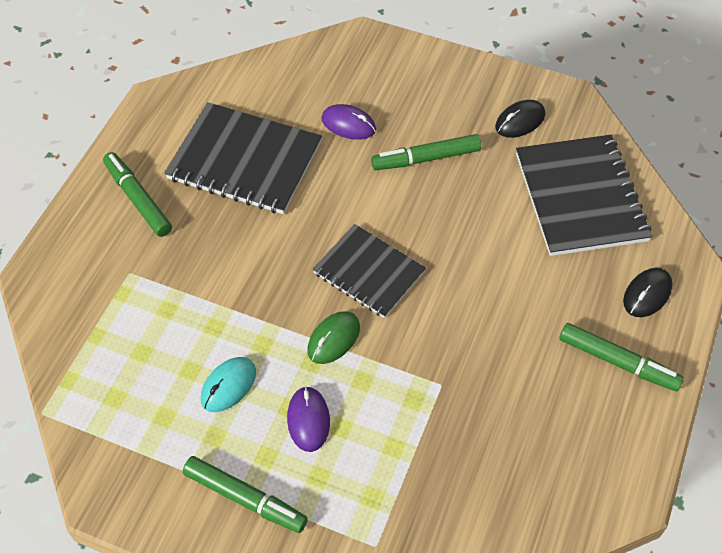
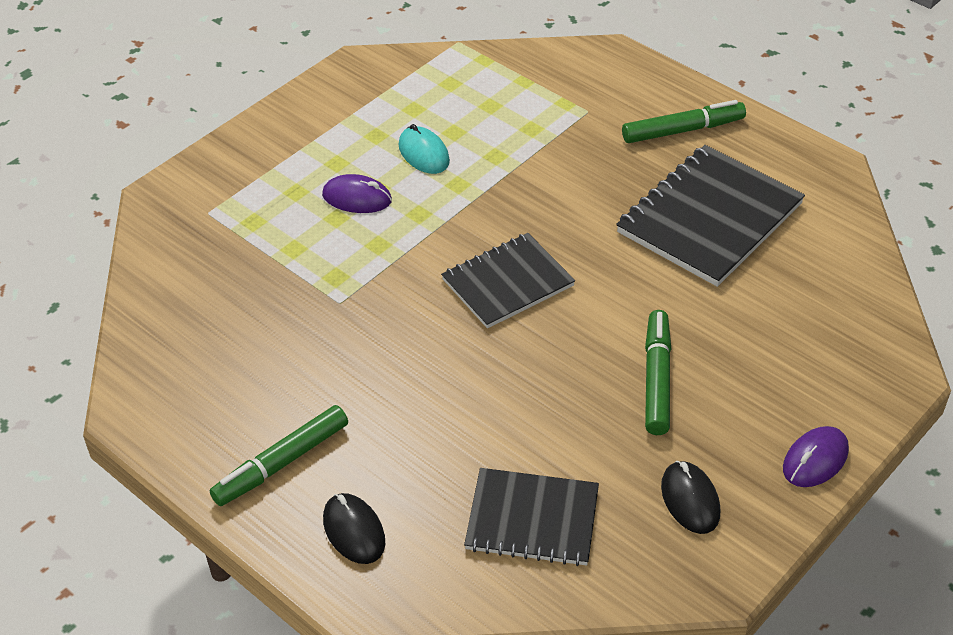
camera: 110 degrees right, 10 degrees down
(245, 498) = (304, 143): green marker -> none
(333, 339) = (437, 235): green mouse -> none
(348, 124) = (739, 320): purple mouse -> purple mouse (815, 459)
(580, 197) = (532, 519): black notebook -> black notebook, size x0.65

